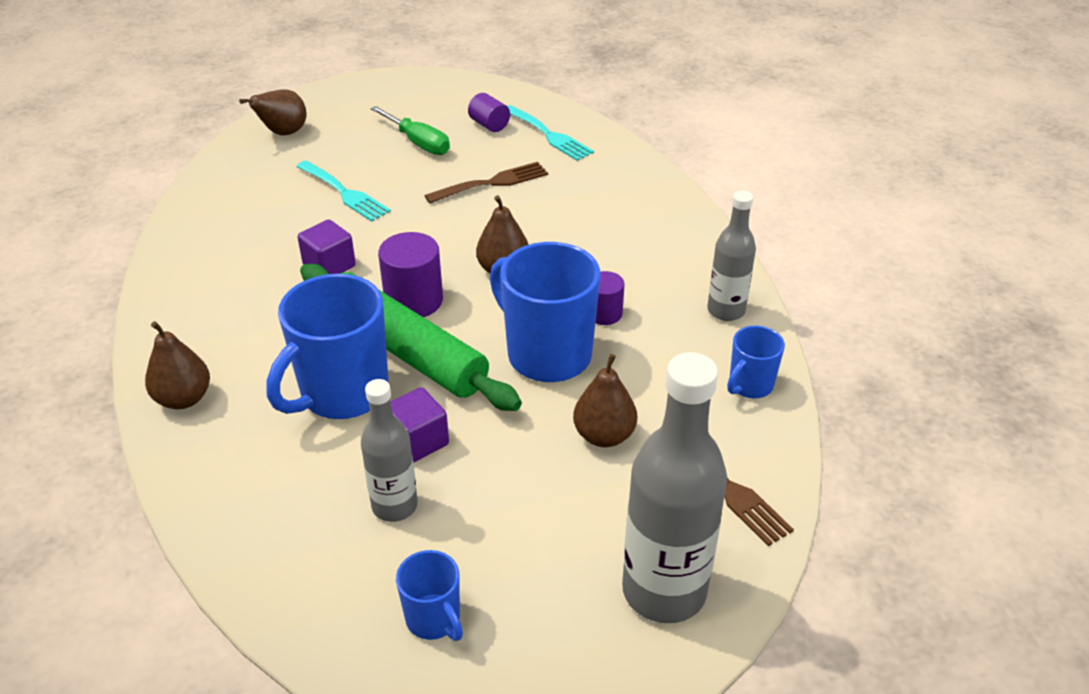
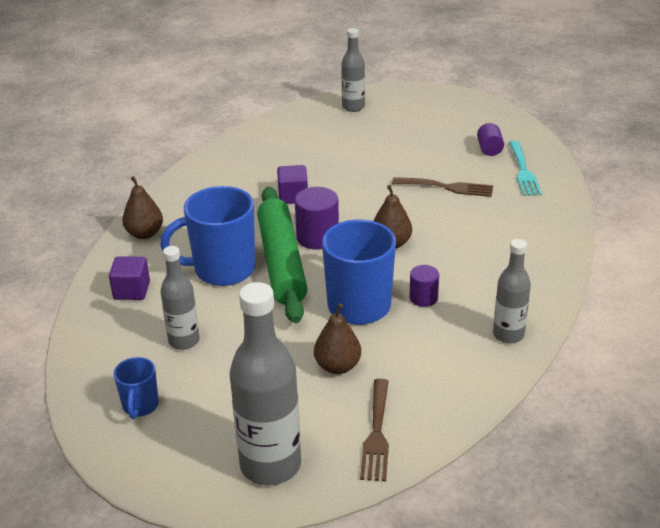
camera: 40 degrees right, 5 degrees down
(283, 133) = (353, 107): brown pear -> grey bottle
(345, 193) = (349, 157): turquoise fork -> none
(418, 143) = (429, 143): green screwdriver -> none
(418, 441) = (232, 314): purple cube -> purple cube (132, 290)
(749, 386) = (465, 387): blue mug -> none

